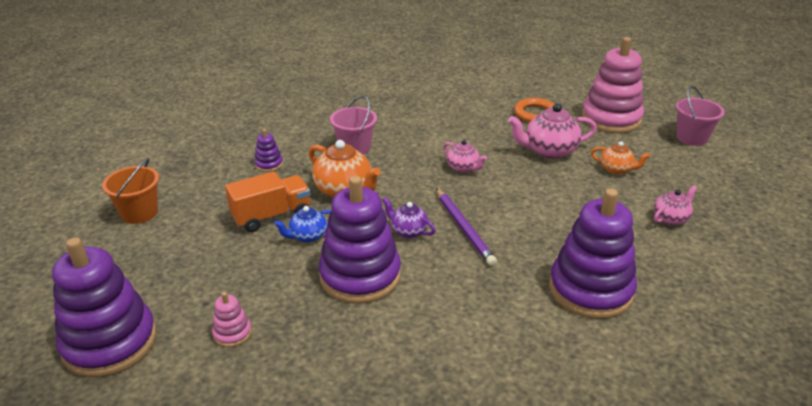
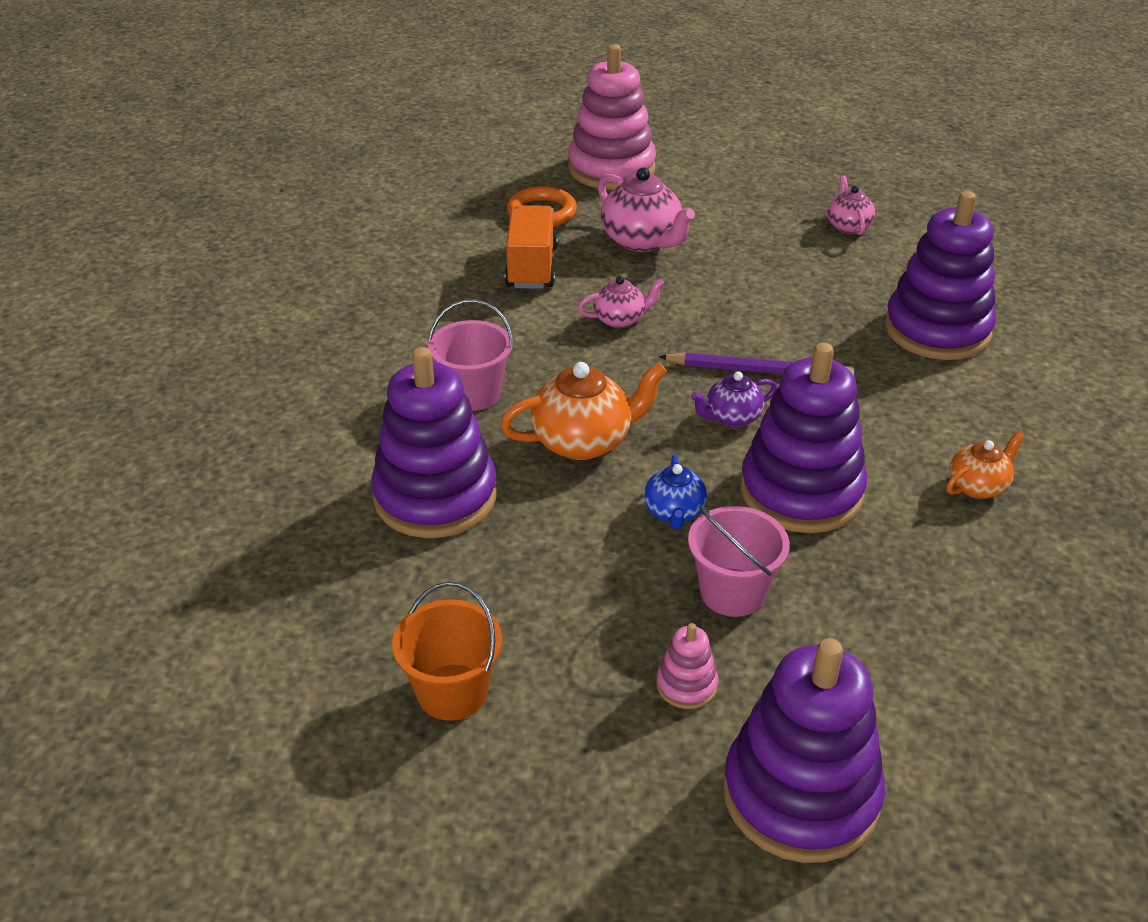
camera: 60 degrees left, 5 degrees up
(232, 333) = (852, 649): pink stacking toy -> pink stacking toy (686, 685)
(269, 164) = (435, 496): purple stacking toy -> purple stacking toy, size x2.35
(271, 216) = (592, 534): orange truck -> orange truck (532, 267)
(549, 151) = (642, 241): pink teapot -> pink teapot turned 60 degrees counterclockwise
(616, 169) = (726, 215): orange teapot -> orange teapot (978, 486)
(691, 138) = (705, 141): pink bucket -> pink bucket (732, 592)

